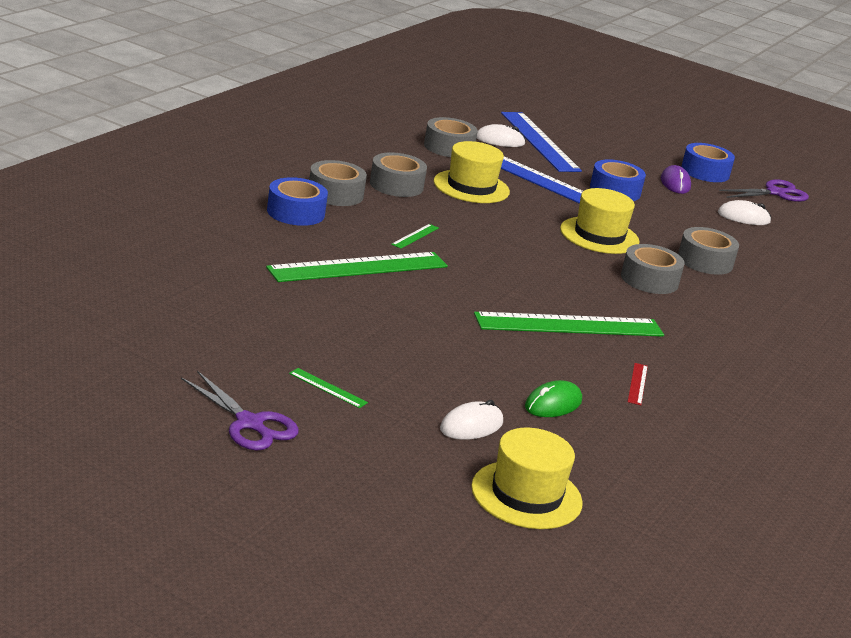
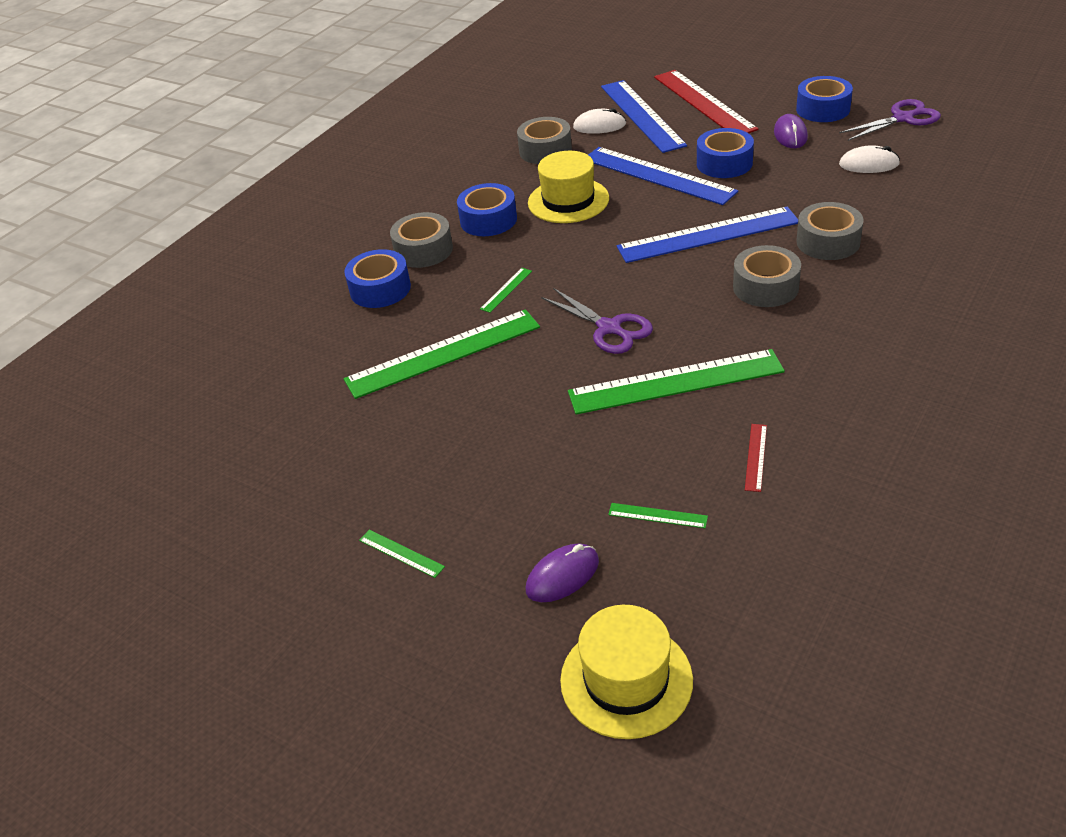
camera: 10 degrees right, 15 degrees up
(249, 423) = (310, 634): purple scissors -> purple scissors (609, 328)
(396, 185) = (488, 220): grey tape -> blue tape
(471, 426) = (562, 576): white mouse -> purple mouse
(553, 404) = (657, 515): green mouse -> green ruler
(597, 144) = (703, 102): none -> red ruler
(599, 235) = (708, 235): yellow hat -> blue ruler

